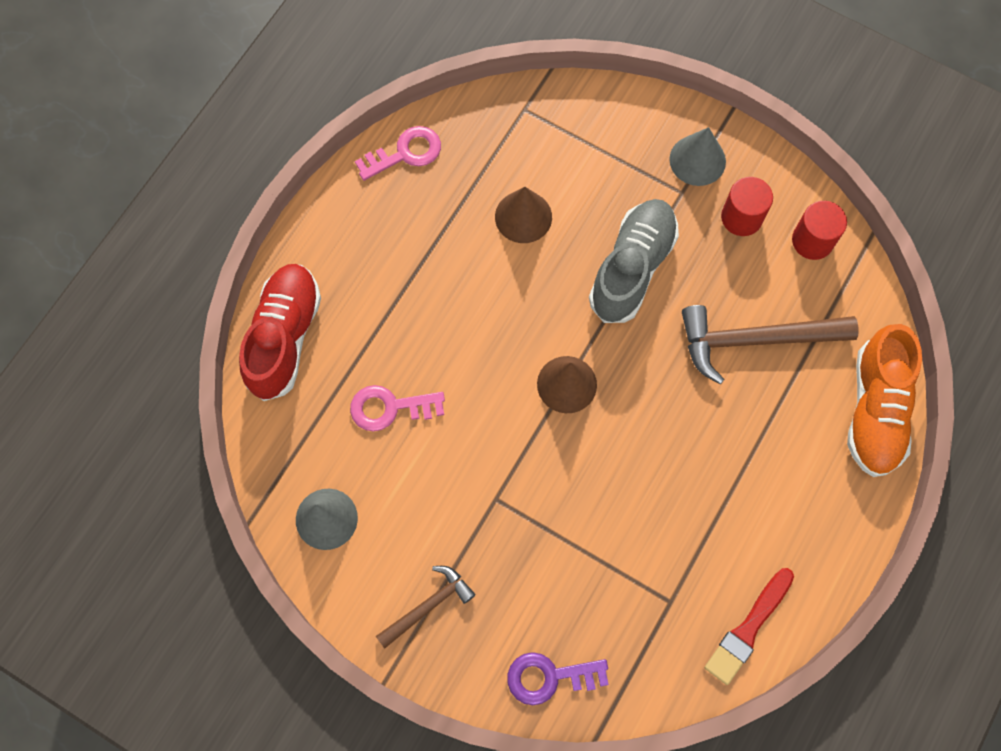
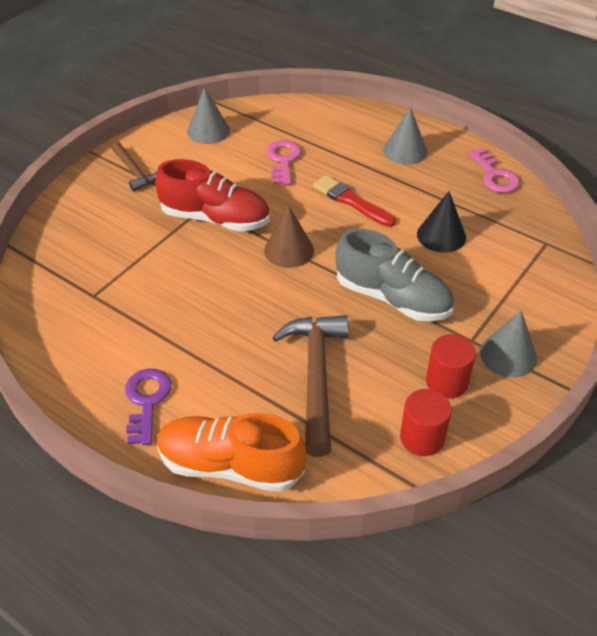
camera: 95 degrees right, 25 degrees down
(284, 337) = (342, 117): red shoe -> red shoe (215, 219)
(360, 256) = (405, 151): none -> grey cone
(523, 217) = (441, 235): brown cone -> black cone
(549, 677) = (62, 225): purple key -> purple key (146, 401)
(748, 629) = (54, 341): red brush -> red brush (350, 201)

